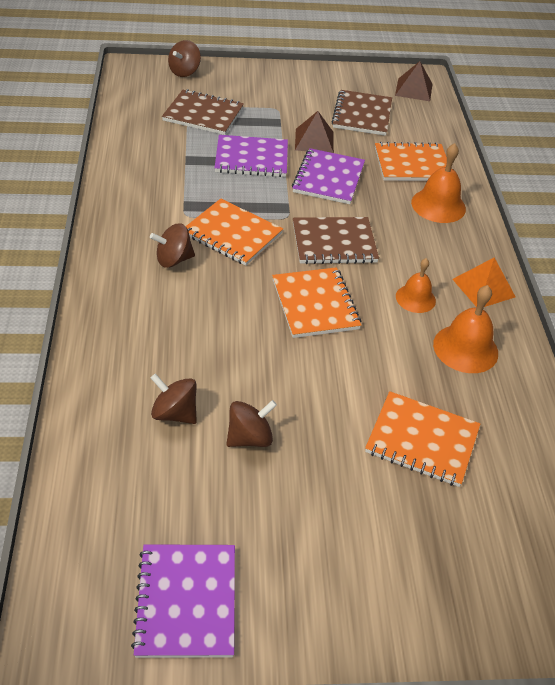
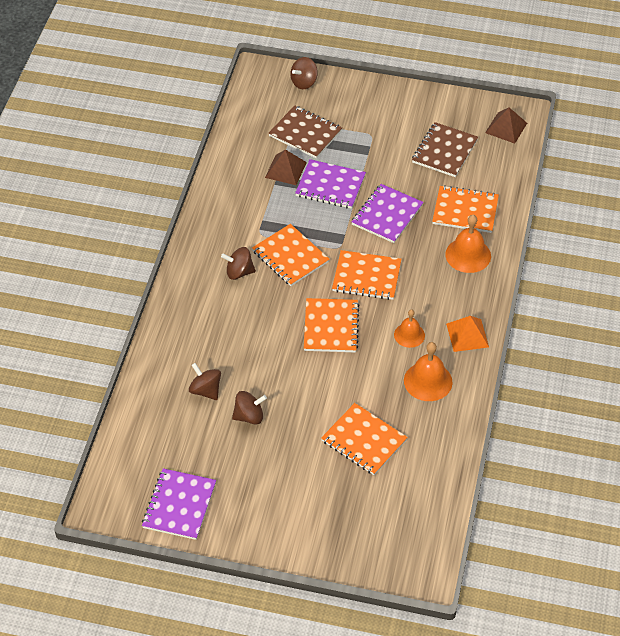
camera: 20 degrees right, 5 degrees up
(314, 141) = (390, 174): brown pyramid -> brown pyramid (285, 170)
(334, 242) = (366, 276): brown notebook -> orange notebook

